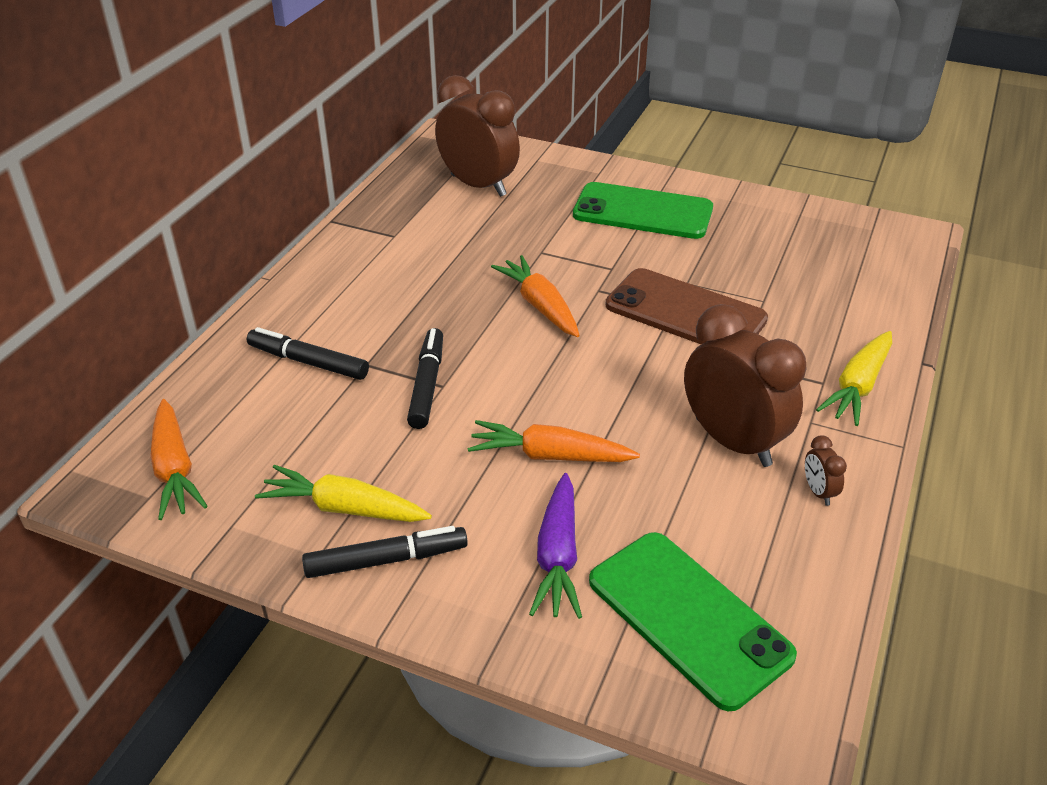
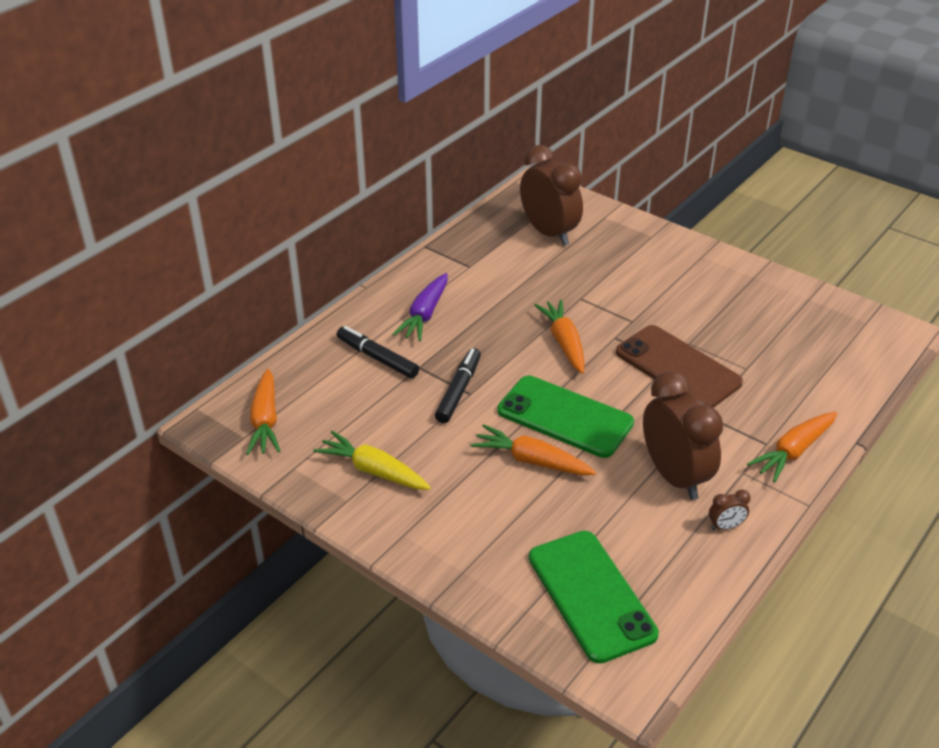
camera: 15 degrees right, 0 degrees up
(386, 560) = (392, 512): black marker -> none
(558, 557) = (512, 534): purple carrot -> purple carrot (424, 315)
(642, 212) = (675, 276): green phone -> green phone (565, 417)
(818, 492) = (725, 526): brown clock -> brown clock turned 105 degrees counterclockwise
(857, 387) = (793, 452): yellow carrot -> orange carrot

